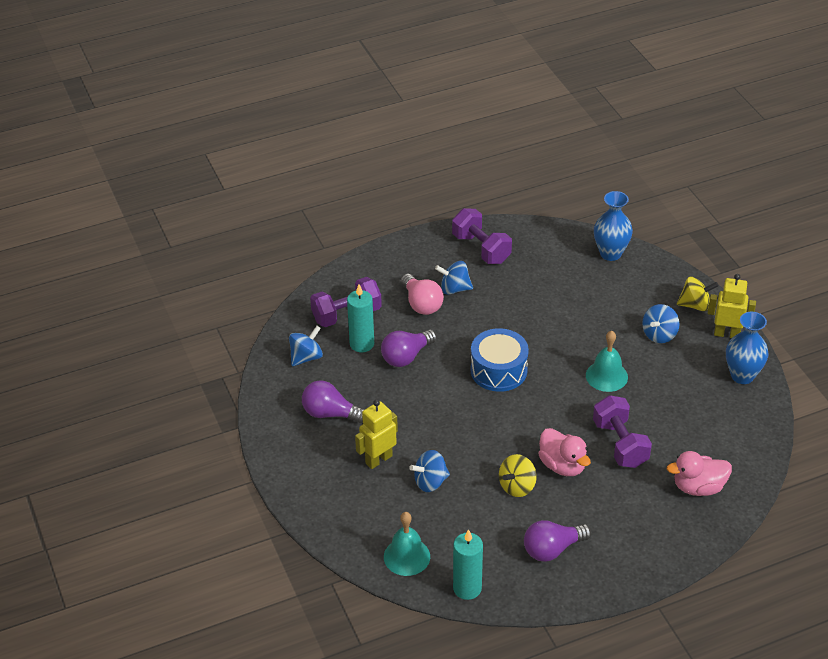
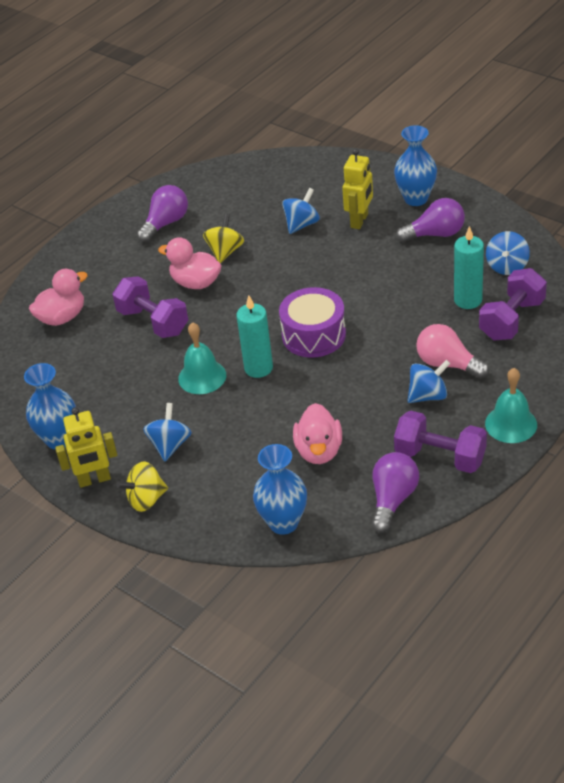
camera: 155 degrees right, 0 degrees up
(312, 458) = (416, 199): none -> blue vase
(406, 356) = (414, 308): purple light bulb -> purple light bulb (392, 499)
(406, 556) = (278, 173): turquoise bell -> turquoise bell (511, 424)
(467, 588) = (216, 175): turquoise candle -> turquoise candle (258, 368)
(498, 370) = (313, 335): blue drum -> purple drum
(557, 286) = (319, 451): none -> pink duck

